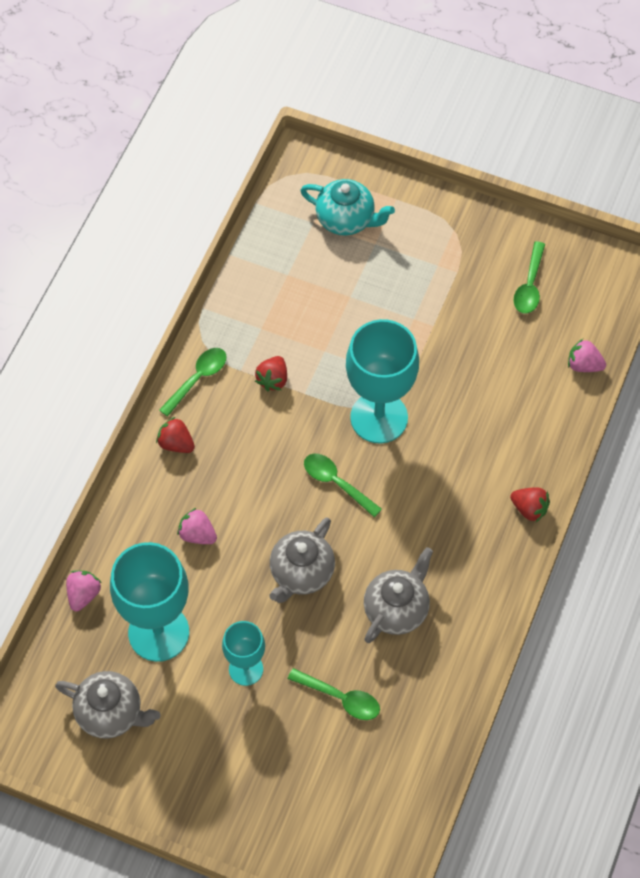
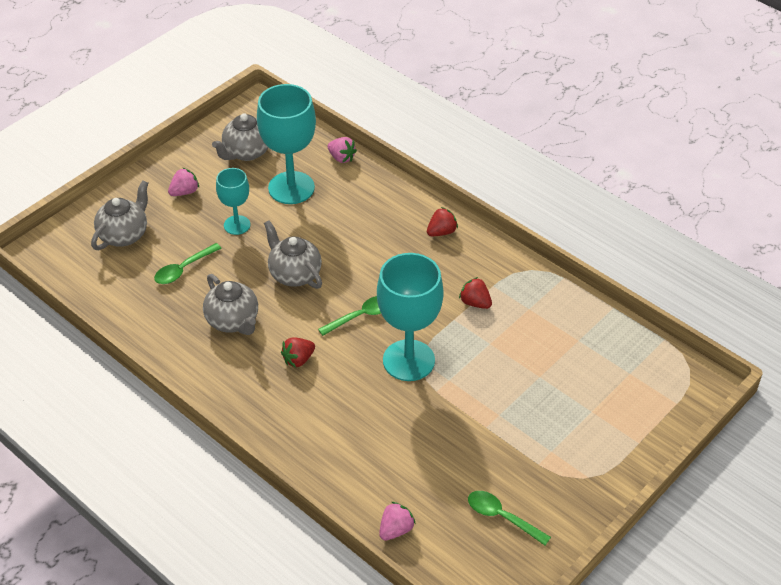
camera: 110 degrees right, 15 degrees down
(197, 379) = (495, 258): green spoon -> none
(197, 534) = (357, 225): pink strawberry -> pink strawberry (184, 192)
(312, 795) = (124, 235): none -> grey teapot
(346, 220) = (625, 397): turquoise teapot -> none
(529, 509) = (272, 436): red strawberry -> red strawberry (298, 359)

